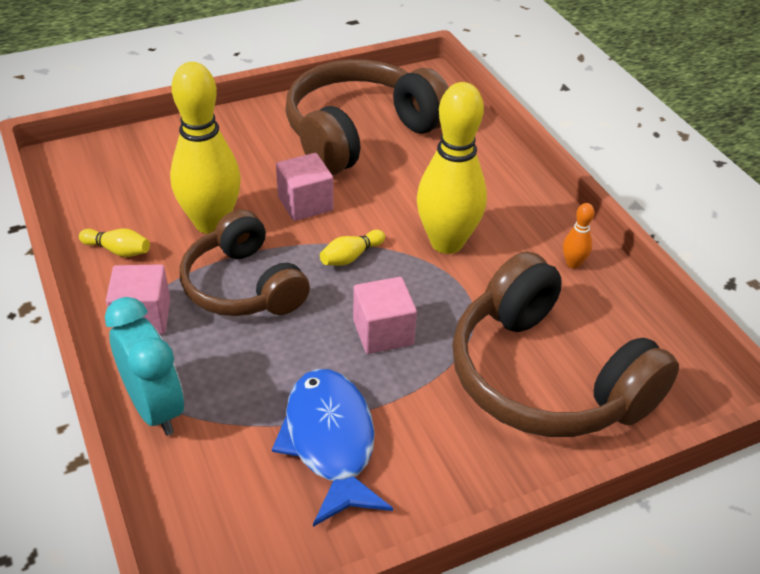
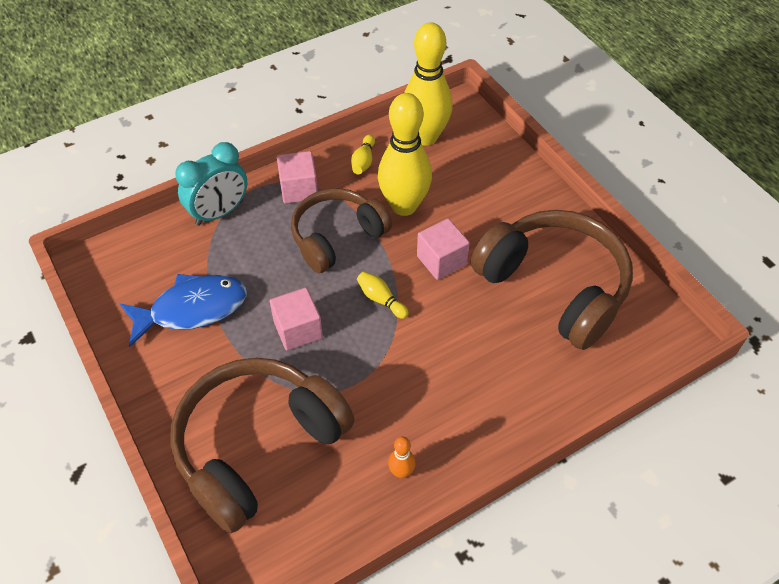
camera: 85 degrees right, 10 degrees up
(446, 242) = (411, 367): yellow bowling pin -> yellow bowling pin (425, 137)

